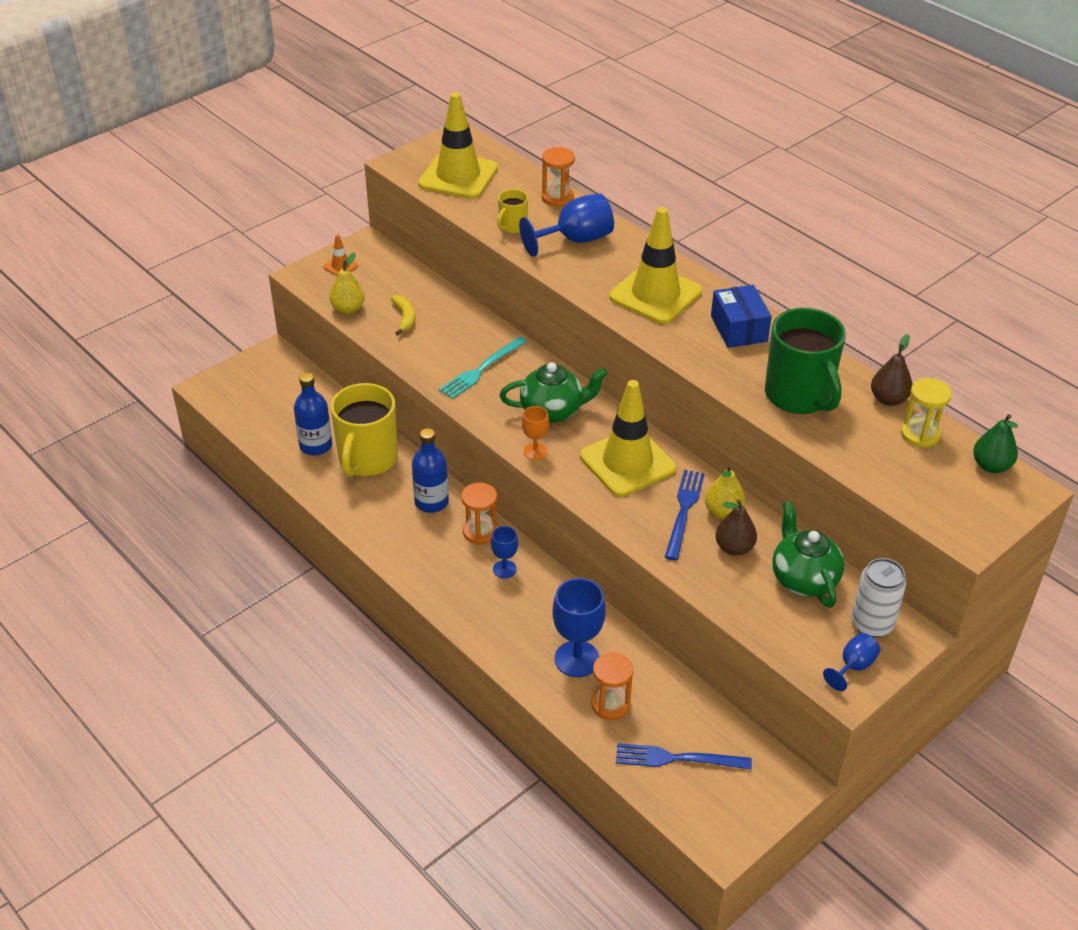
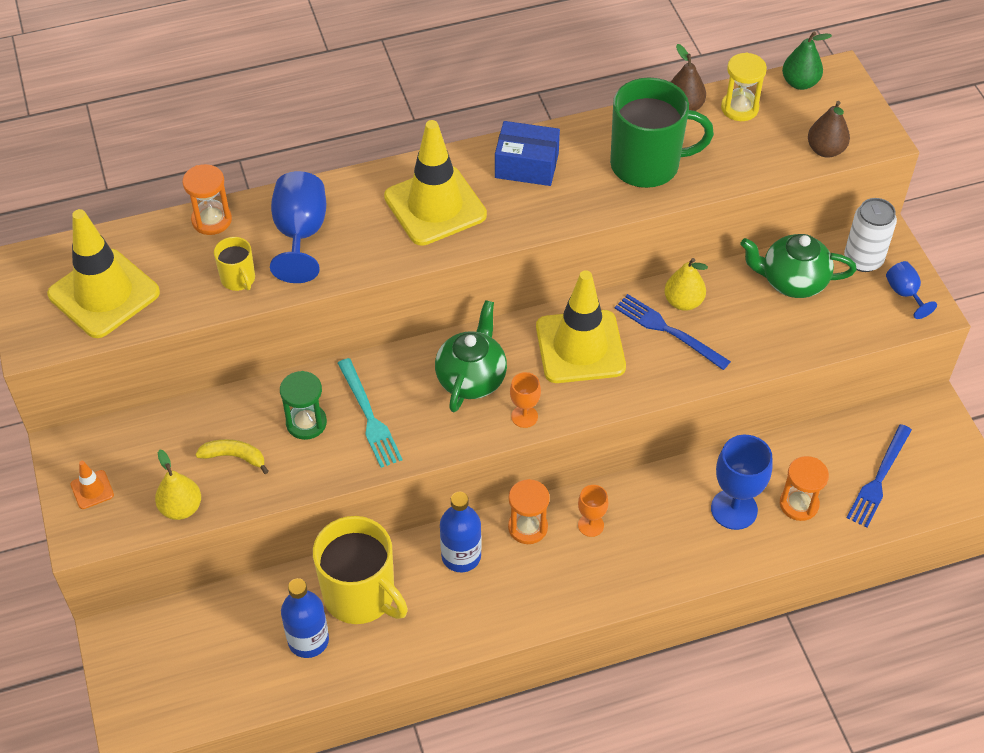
camera: 65 degrees left, 10 degrees up
(455, 341) = (306, 423): none -> green hourglass
(504, 569) = (590, 525): blue goblet -> orange goblet
(734, 548) = (732, 314): brown pear -> brown pear (825, 150)

